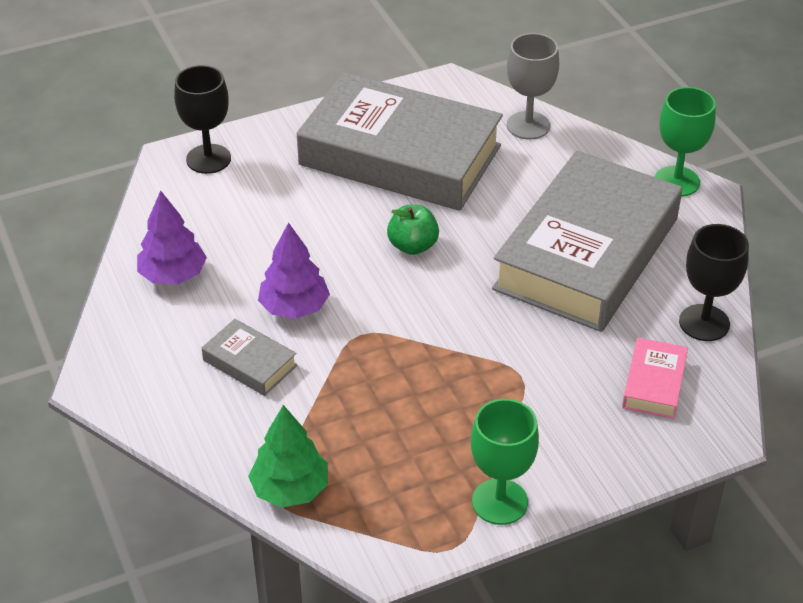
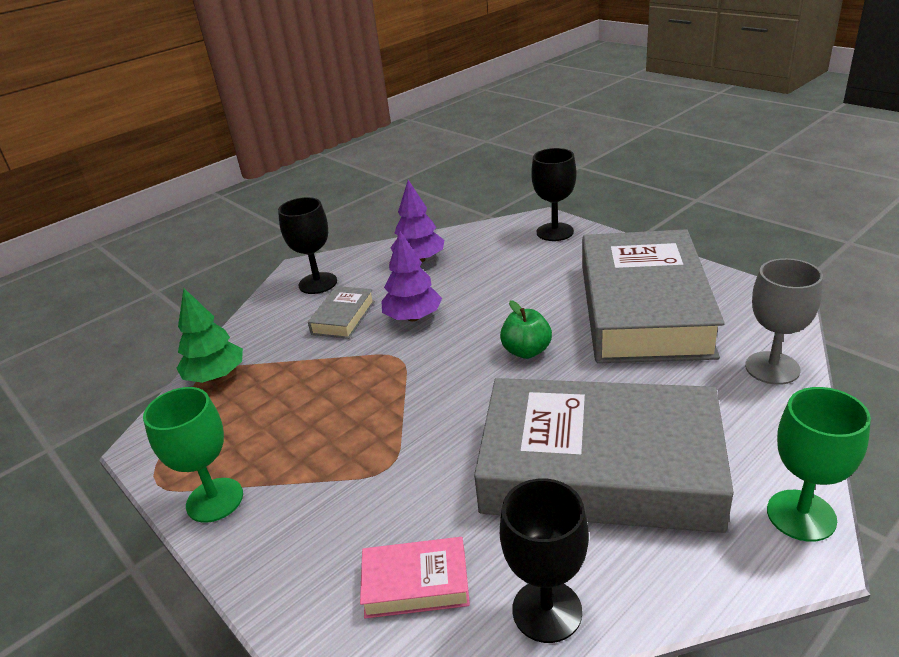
camera: 75 degrees right, 10 degrees down
(150, 373) = (318, 283): none -> black goblet

